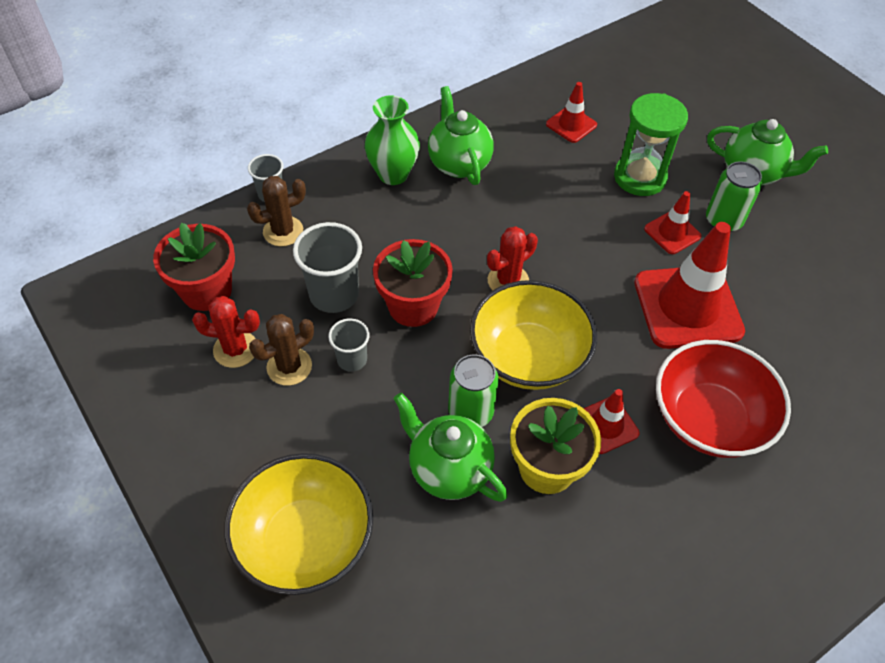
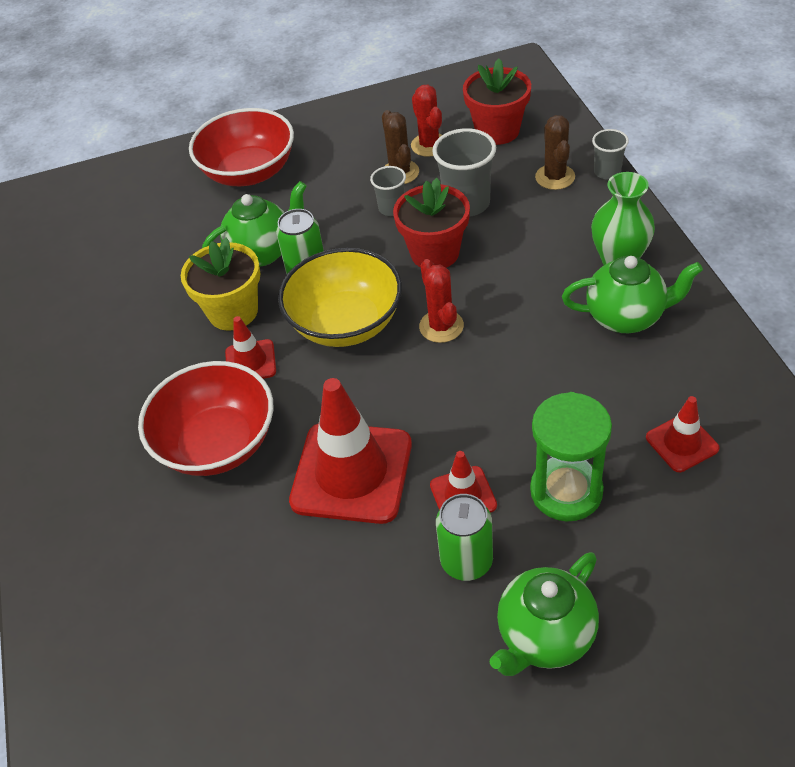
camera: 115 degrees right, 5 degrees down
(235, 349) = (429, 145): red cactus -> red cactus turned 45 degrees counterclockwise
(305, 540) = (249, 172): yellow bowl -> red bowl

